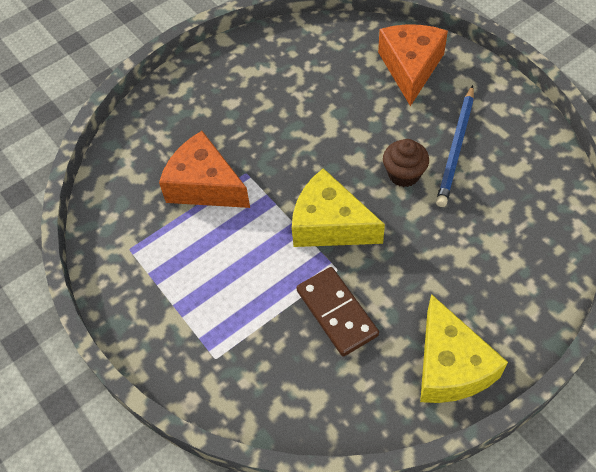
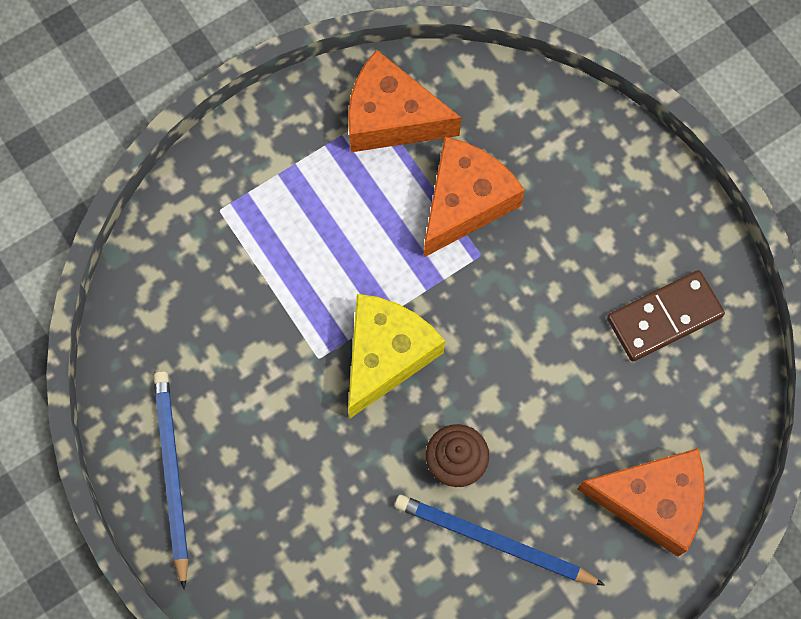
camera: 90 degrees right, 15 degrees up
(134, 239) = (391, 118): none -> orange cheese
(337, 312) = (259, 351): brown domino -> brown domino (664, 317)
(450, 366) = (172, 474): yellow cheese -> blue pencil

